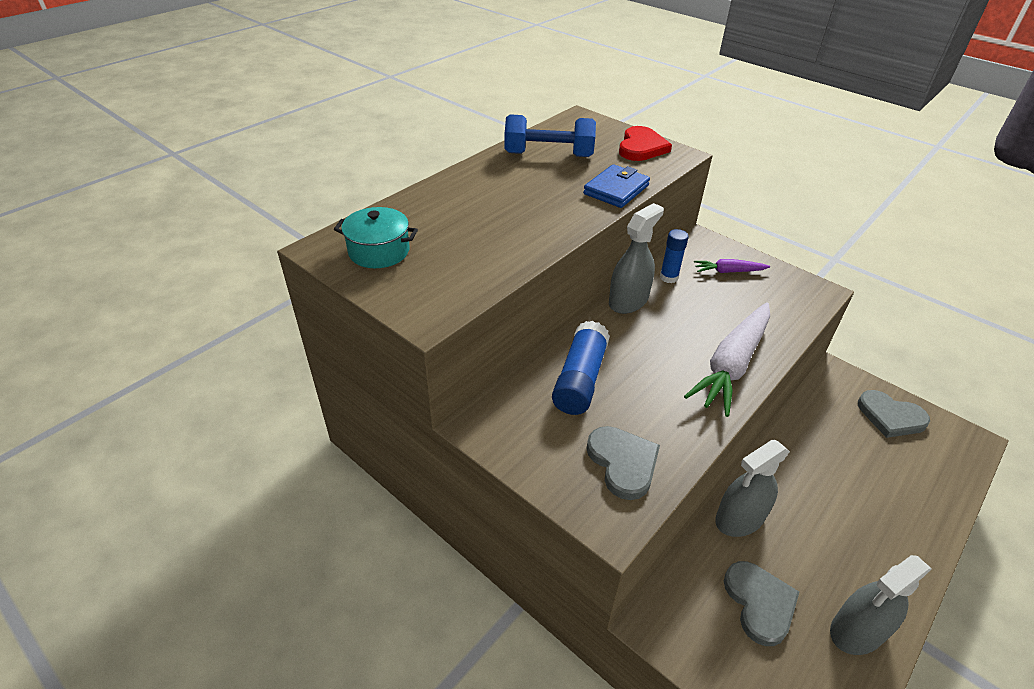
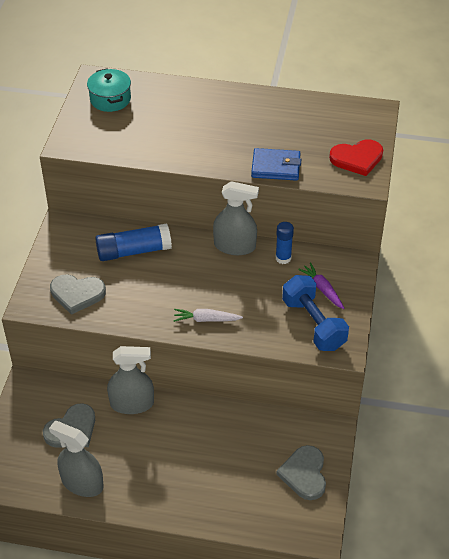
camera: 60 degrees right, 5 degrees up
(548, 155) = (295, 118): blue dumbbell -> blue dumbbell (313, 324)
(623, 463) = (77, 294): grey heart -> grey heart turned 60 degrees clockwise
(732, 365) = (206, 319): white carrot -> white carrot, size x0.50
(739, 518) = (132, 403): grey spray bottle -> grey spray bottle turned 150 degrees clockwise

